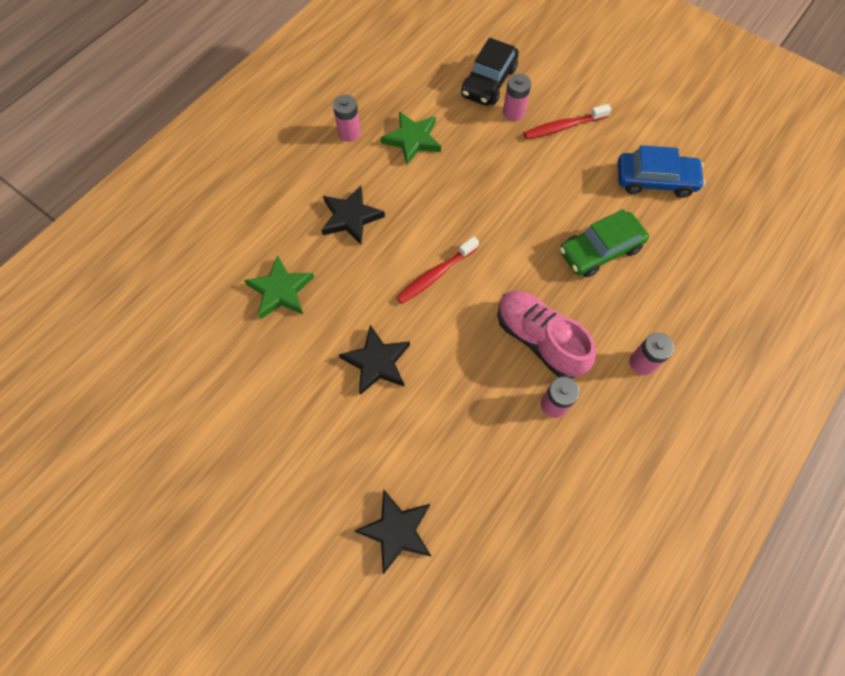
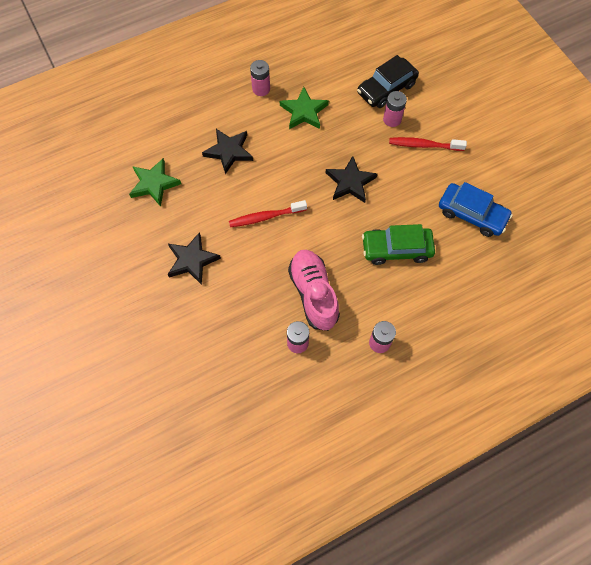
camera: 25 degrees right, 0 degrees up
(396, 531) = (145, 376): black star -> black star (350, 182)

